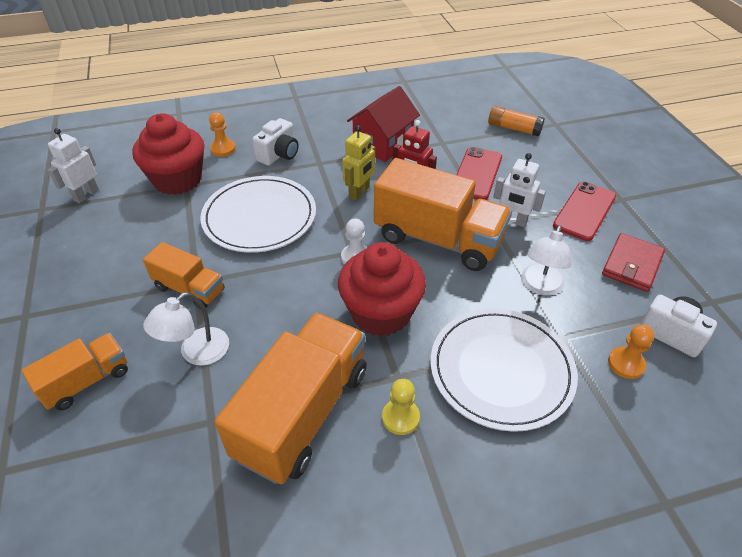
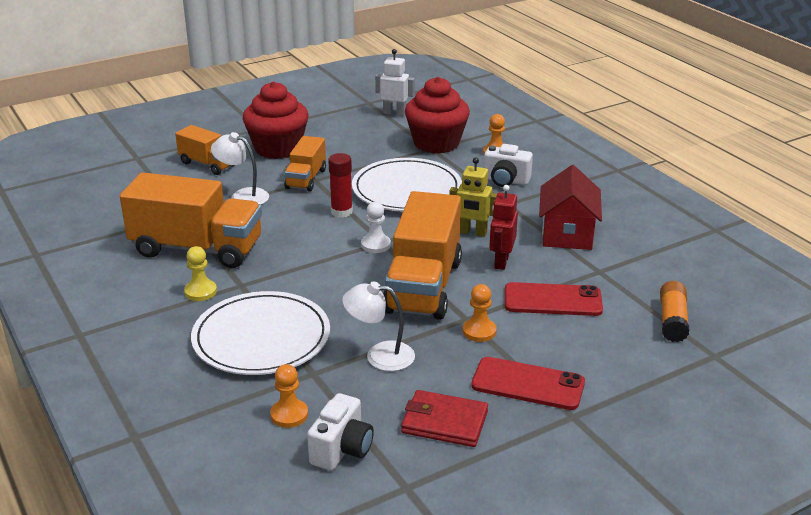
camera: 75 degrees right, 15 degrees down
(280, 271) = (341, 212): none -> red glue stick
(381, 313) = (310, 267): red cupcake -> red cupcake (278, 148)
(383, 144) = (567, 234): red house -> red house turned 75 degrees clockwise
(512, 221) = (479, 331): white robot -> orange pawn

